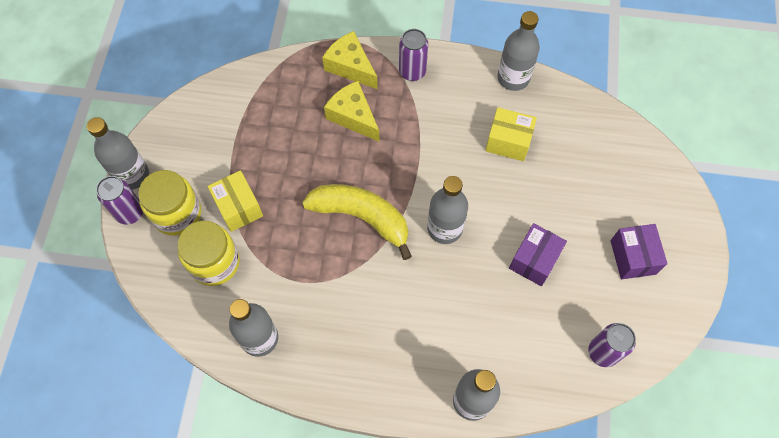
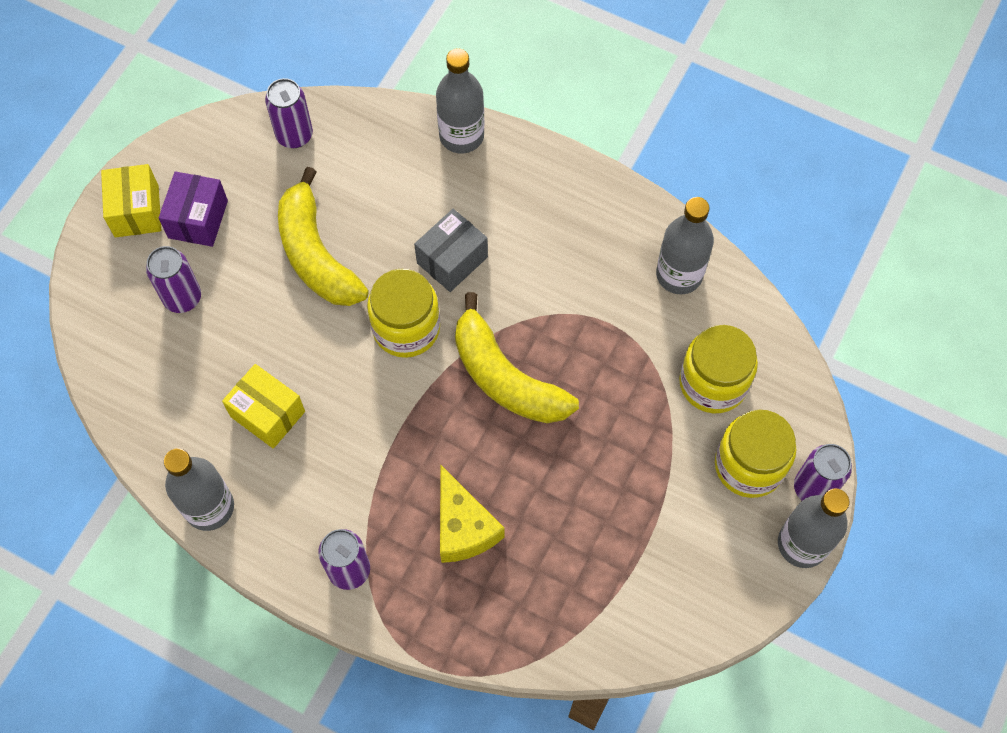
camera: 160 degrees left, 0 degrees up
(238, 207) = (664, 445): yellow box -> yellow box (136, 211)
(350, 66) = (436, 612): yellow cheese -> none
(434, 290) = (452, 260): none -> grey box
(444, 228) = (406, 328): grey bottle -> yellow jar
(534, 260) = (316, 254): purple box -> yellow banana
(608, 197) = (182, 298): none -> purple can

